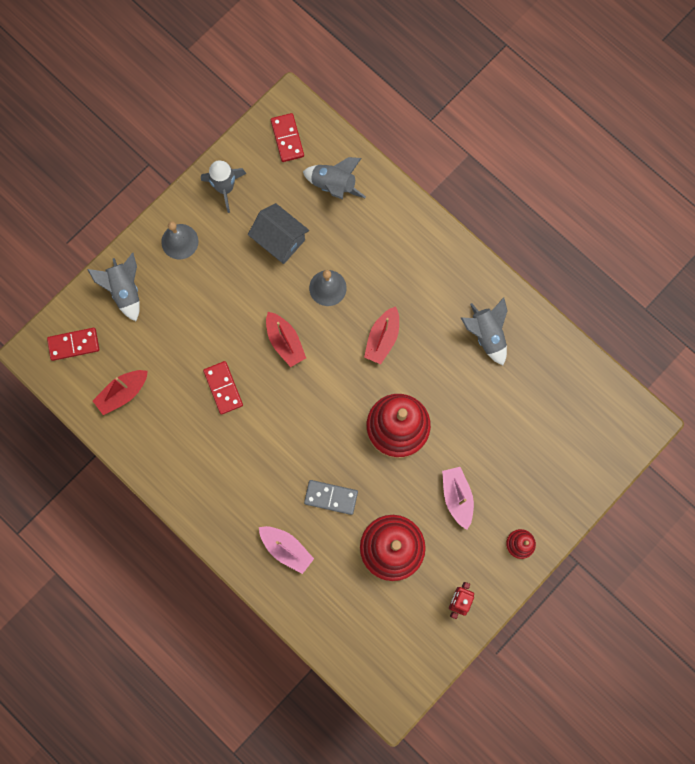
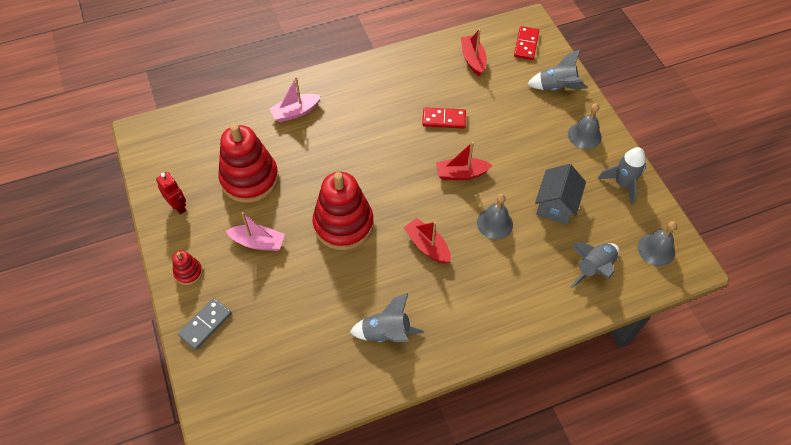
camera: 115 degrees right, 20 degrees down
(280, 240) = (556, 205): grey house -> grey house turned 45 degrees counterclockwise
(287, 138) = (656, 249): red domino -> grey bell
(331, 497) = (315, 155): grey domino -> grey domino (205, 324)

